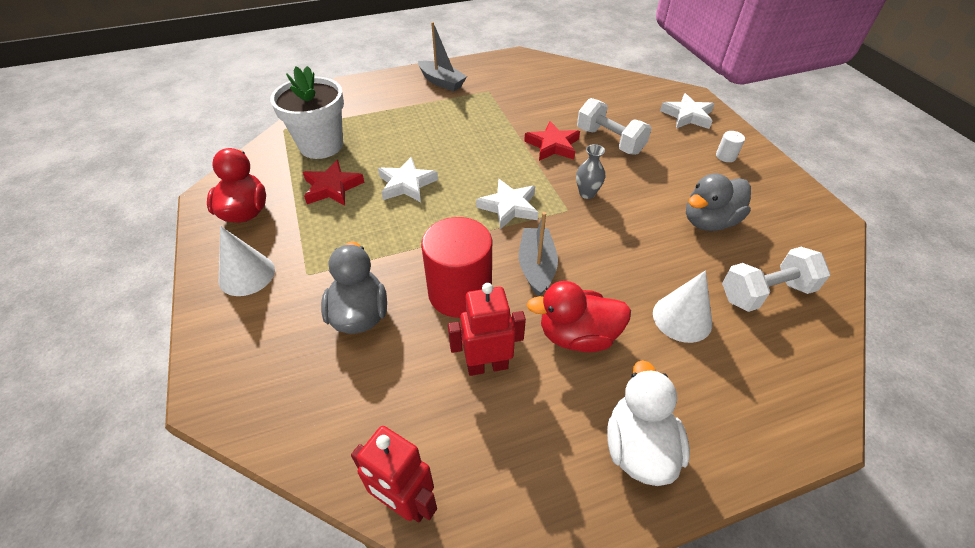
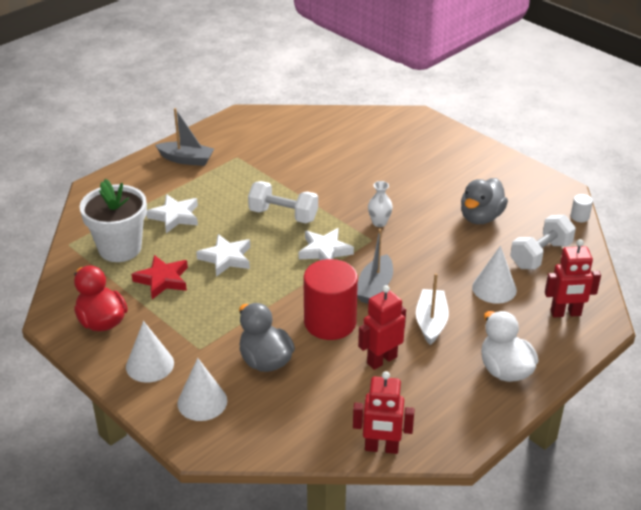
camera: 25 degrees left, 10 degrees down
(258, 340) = (202, 402): none -> white cone
(536, 267) = (375, 287): grey boat -> grey boat turned 135 degrees counterclockwise
(552, 145) = (327, 191): red star -> none
(577, 336) = (431, 322): red duck -> white boat
(587, 193) = (379, 223): grey vase -> white vase
(609, 141) = (372, 174): white dumbbell -> white dumbbell (283, 215)
(687, 116) = (423, 135): white star -> white star (175, 216)
(725, 156) = (469, 162): white cylinder -> white cylinder (579, 217)
(766, 390) = (565, 313): none -> red robot

